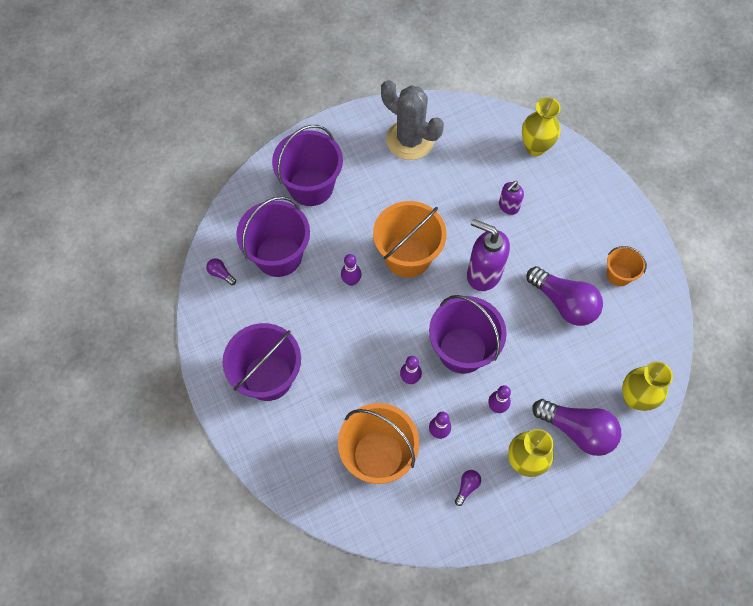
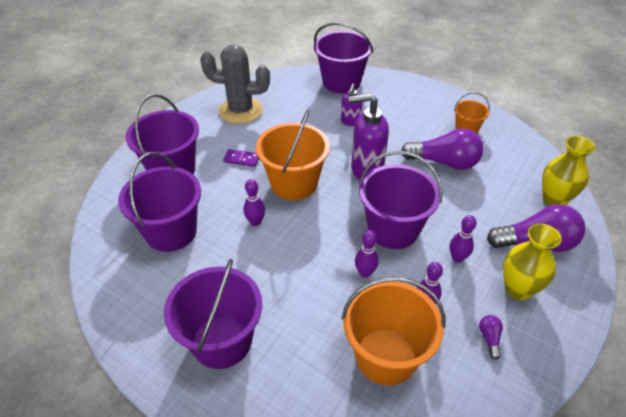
camera: 30 degrees left, 20 degrees down
(221, 274) = (117, 272): purple light bulb -> none
(377, 204) = (241, 159): none -> purple domino
(535, 147) = (341, 82): yellow vase -> purple bucket

